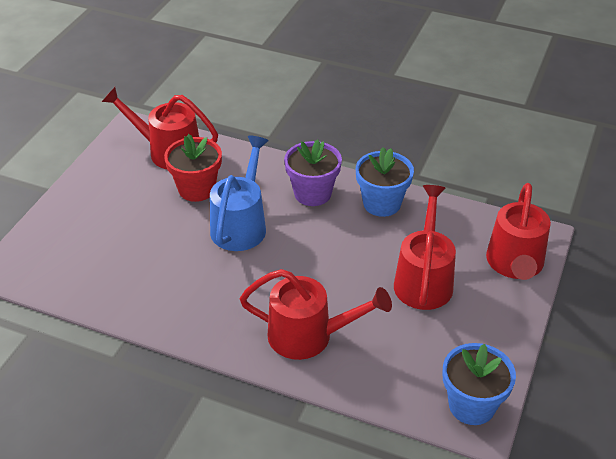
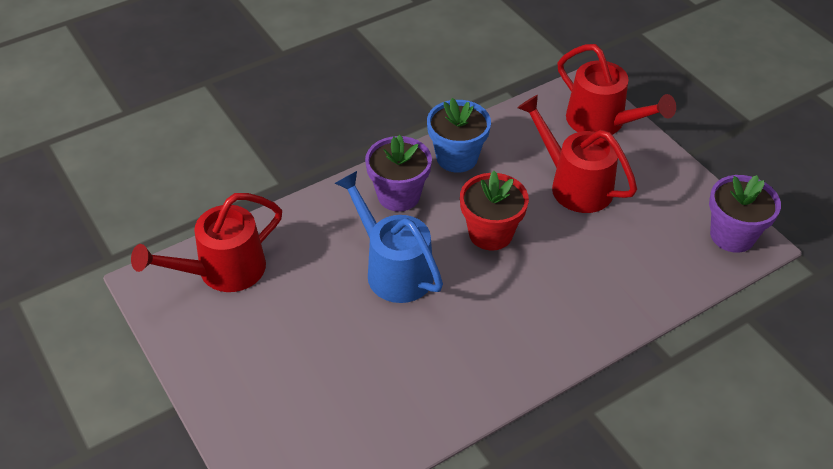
camera: 55 degrees left, 5 degrees up
(196, 189) = (307, 277): red flower pot -> red flower pot (490, 233)
(310, 336) = (582, 295): red watering can -> none
(471, 405) = (732, 235): blue flower pot -> purple flower pot

